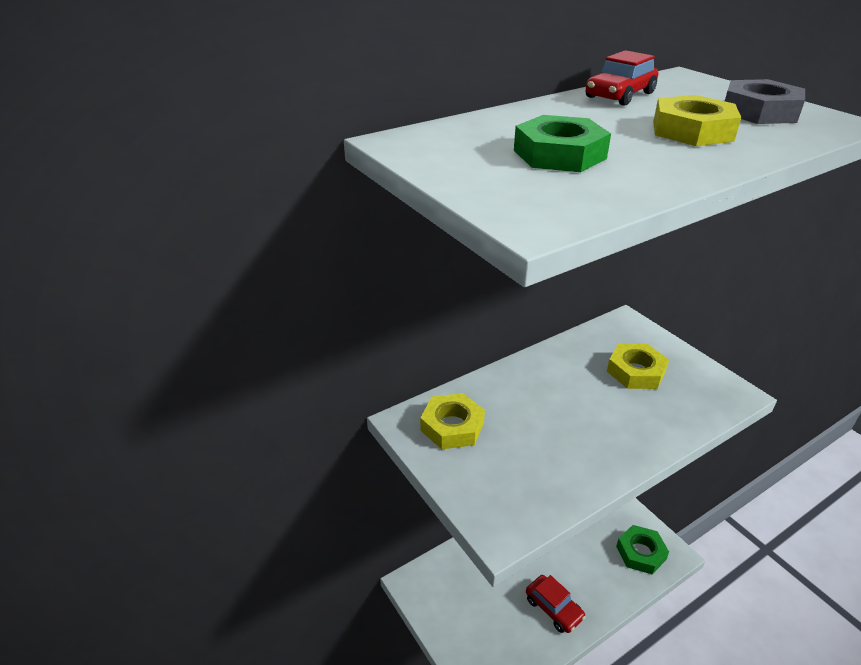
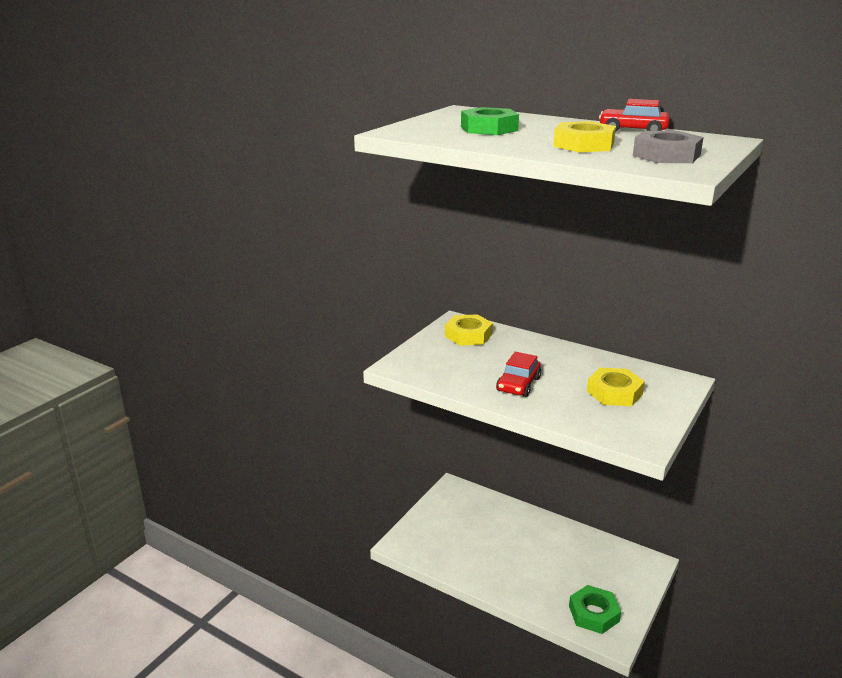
camera: 65 degrees right, 10 degrees down
(553, 608) = (490, 566): red car -> red car (518, 384)

